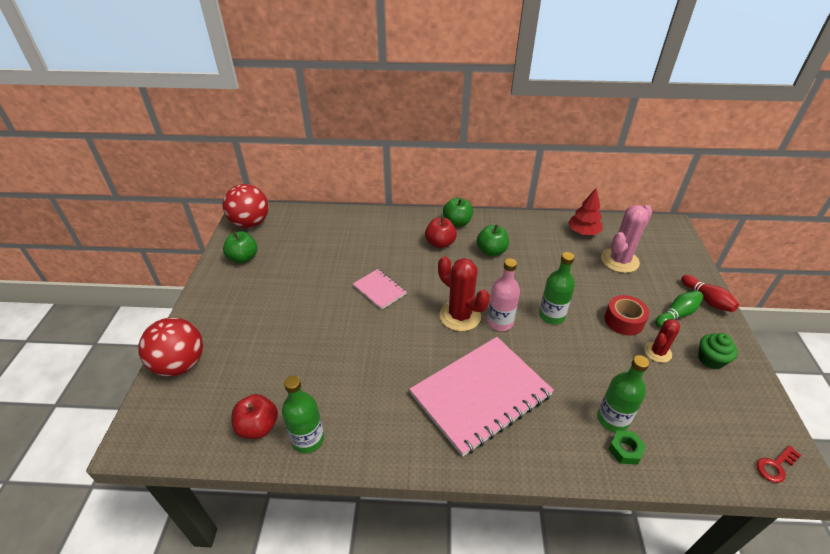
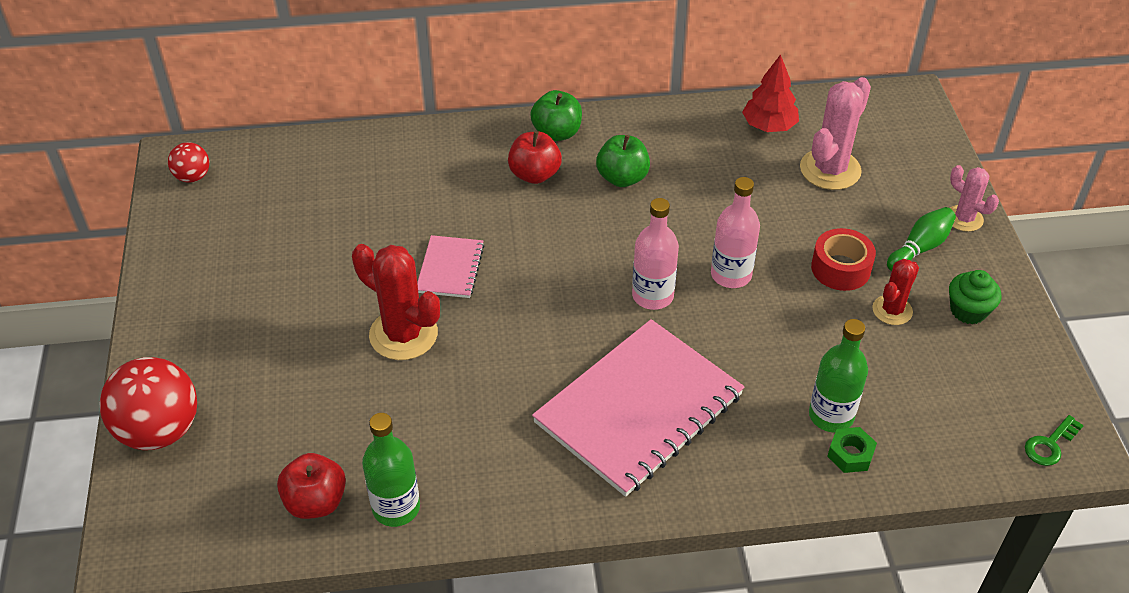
camera: 10 degrees left, 5 degrees up
(243, 258) = (202, 242): green apple -> none
(250, 223) = (193, 177): red ball -> red ball, size x0.52
(379, 290) = (450, 268): pink notebook -> pink notebook turned 60 degrees clockwise
(460, 316) = (588, 294): red cactus -> red cactus (403, 334)
(551, 315) = (731, 275): green bottle -> pink bottle
(706, 300) = (964, 218): red bowling pin -> pink cactus
(775, 466) = (1049, 445): red key -> green key

